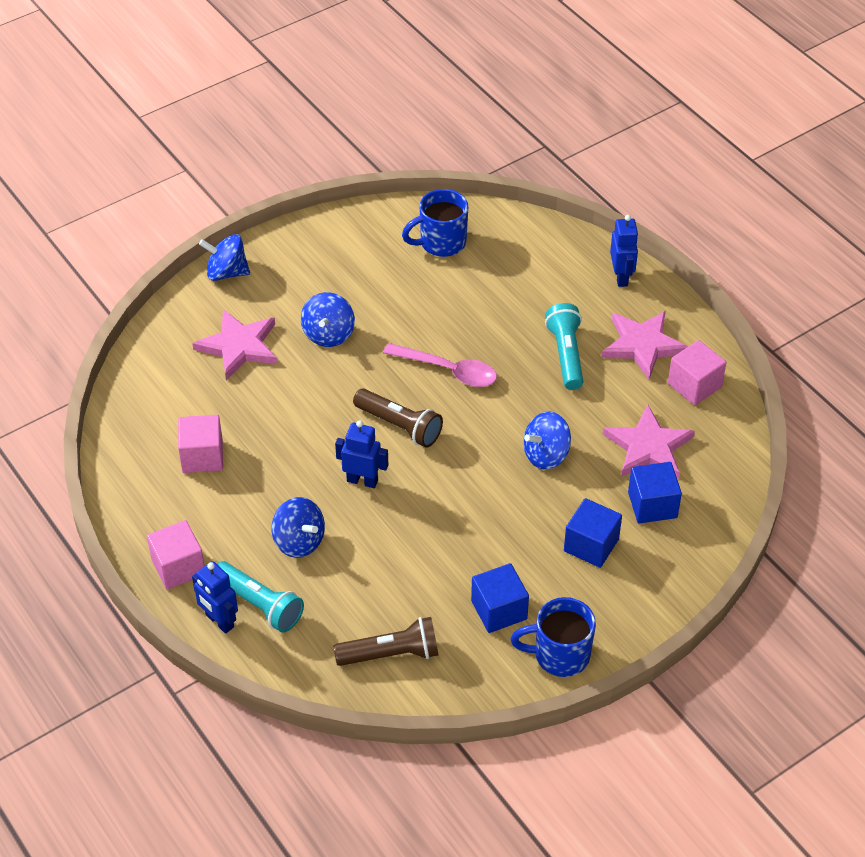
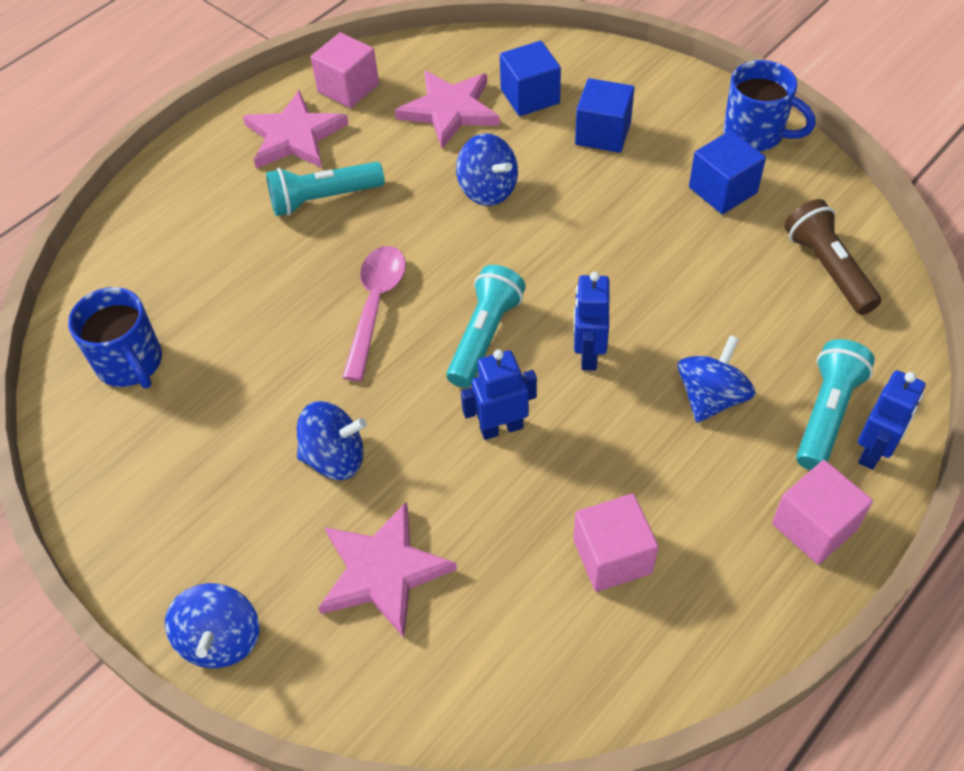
camera: 100 degrees left, 5 degrees up
(399, 426) = (484, 336): brown flashlight -> turquoise flashlight
(559, 655) = (755, 134): blue mug -> blue mug turned 45 degrees counterclockwise
(621, 277) = (181, 171): blue robot -> blue robot (501, 428)

